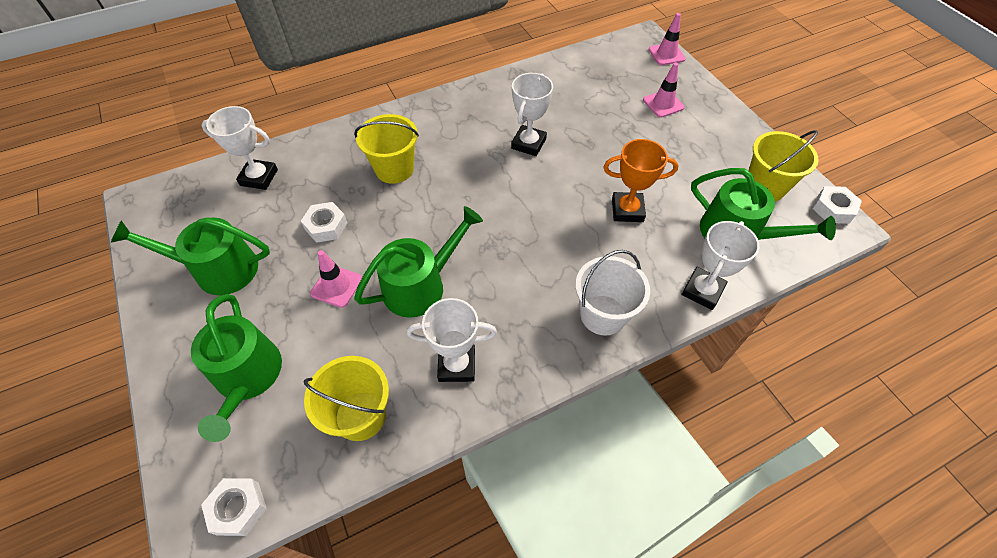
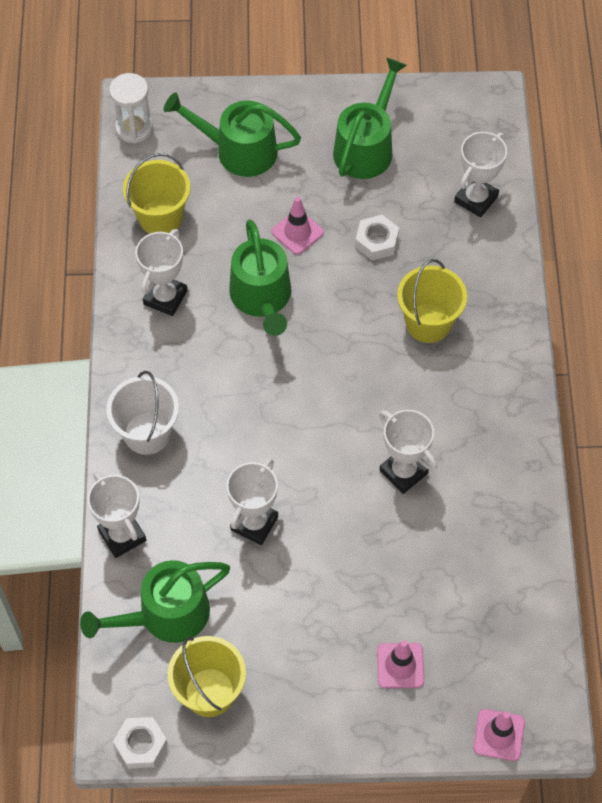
camera: 115 degrees right, 5 degrees up
(238, 508) = (134, 128): white nut -> white hourglass
(627, 210) = (254, 523): orange trophy -> white trophy

